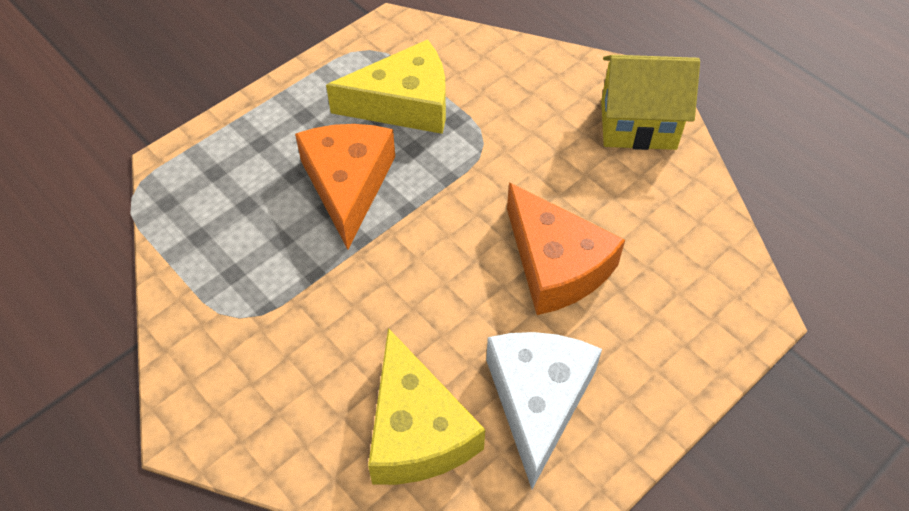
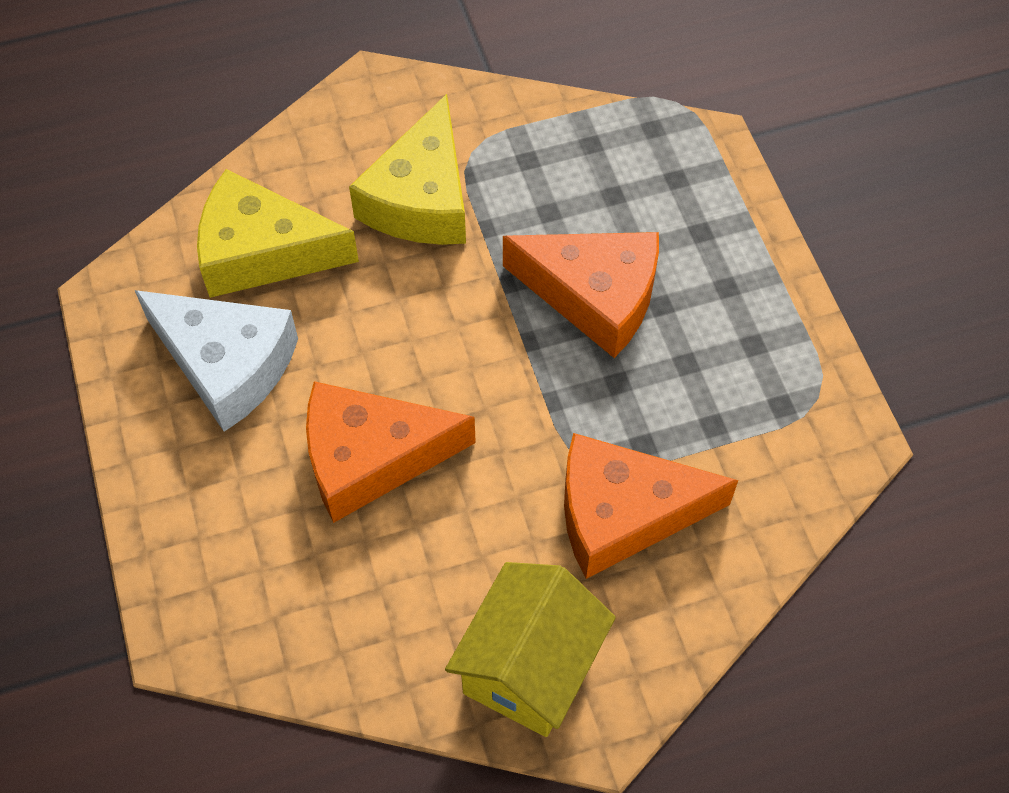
camera: 115 degrees right, 5 degrees up
(404, 104) = (698, 400): yellow cheese -> yellow cheese (421, 198)
(509, 115) = (623, 513): none -> orange cheese

